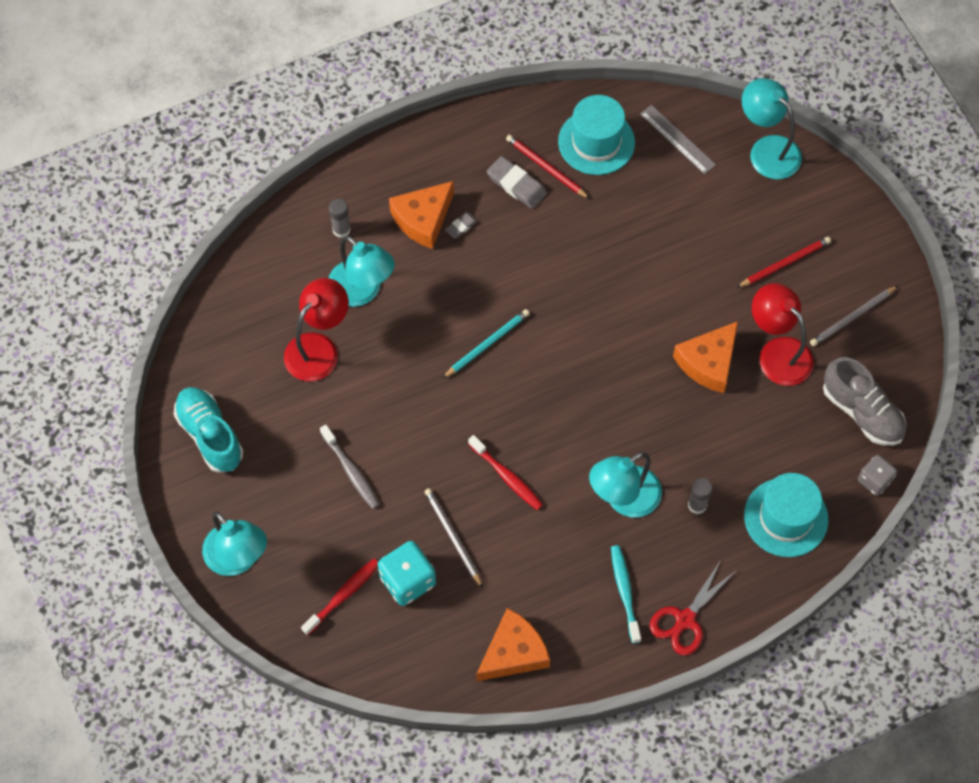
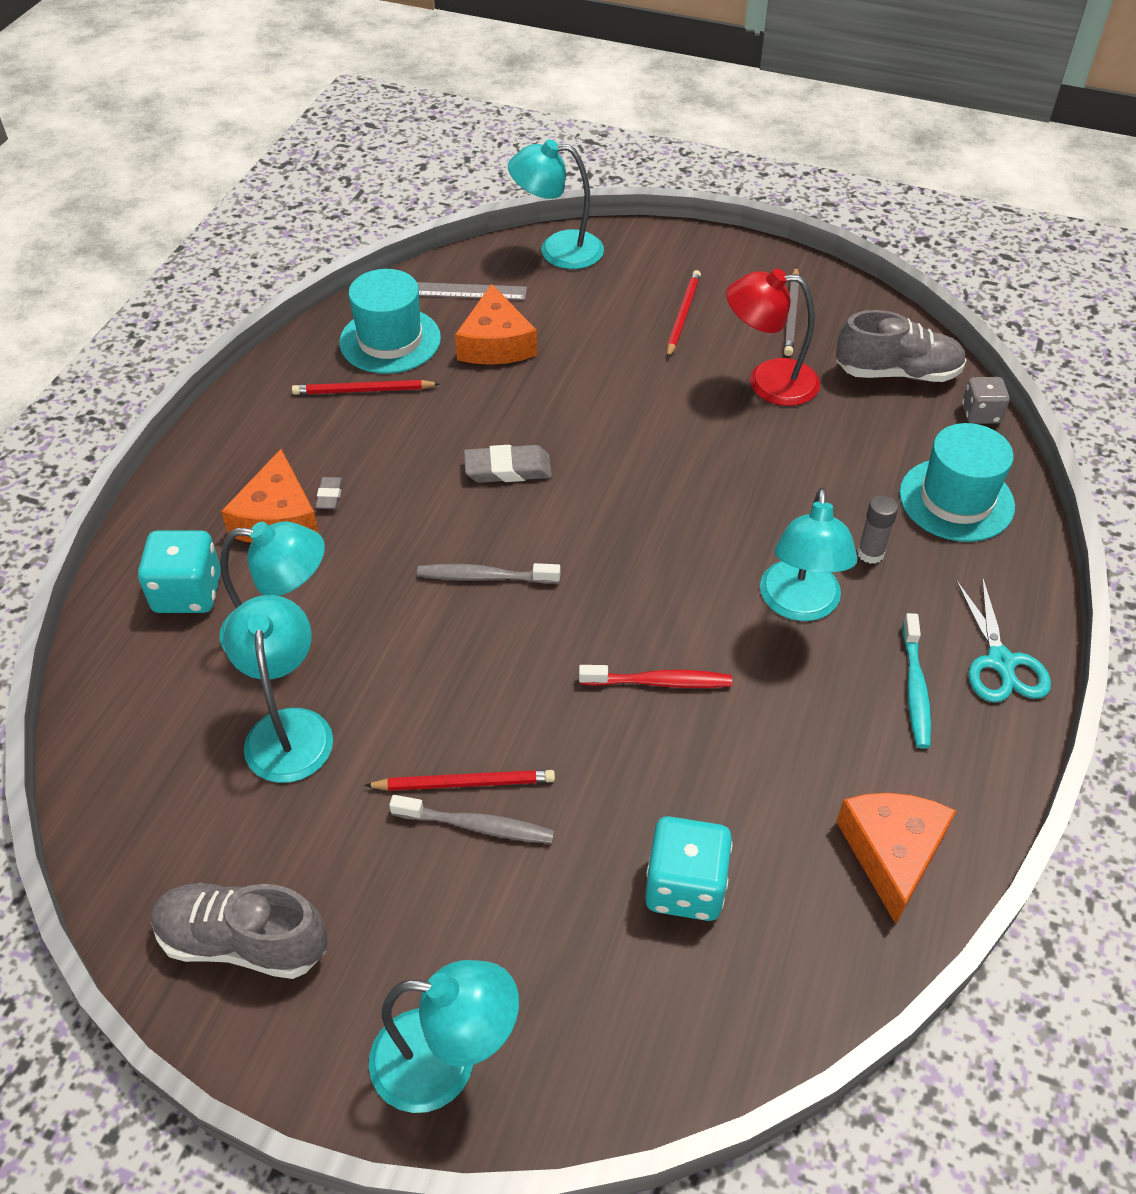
camera: 45 degrees left, 15 degrees down
(210, 435) = (243, 942): turquoise shoe -> grey shoe
(318, 348) = (288, 728): red lamp -> turquoise lamp
(341, 230) = (188, 593): grey glue stick -> turquoise dice
(343, 596) = (630, 978): red toothbrush -> none
(366, 446) = (465, 783): none -> red pencil
(453, 537) = (677, 793): grey pencil -> none
(487, 344) = (485, 577): turquoise pencil -> grey toothbrush
(516, 185) = (348, 423): grey eraser -> grey eraser (508, 469)
(625, 592) = (915, 688): turquoise toothbrush -> turquoise toothbrush turned 120 degrees counterclockwise
(685, 619) = (1000, 662): red scissors -> turquoise scissors
(708, 362) = (720, 432): orange cheese -> orange cheese (496, 343)

